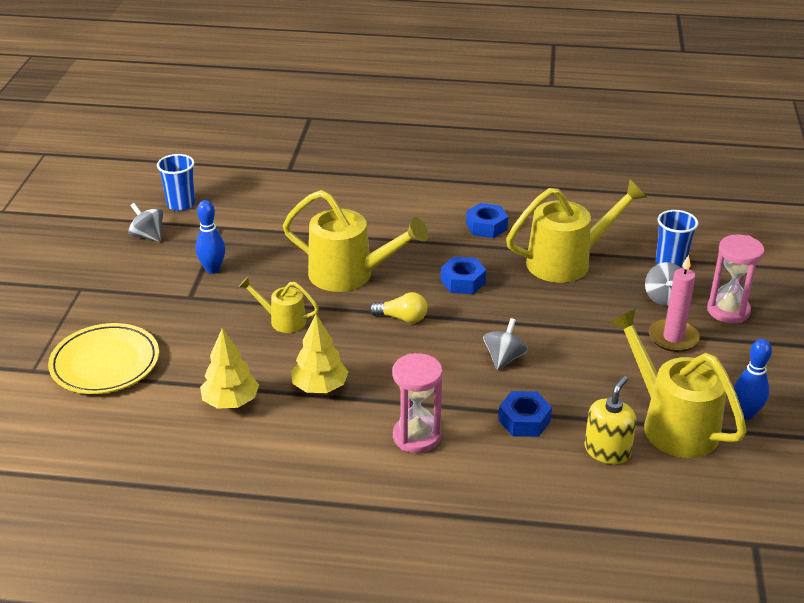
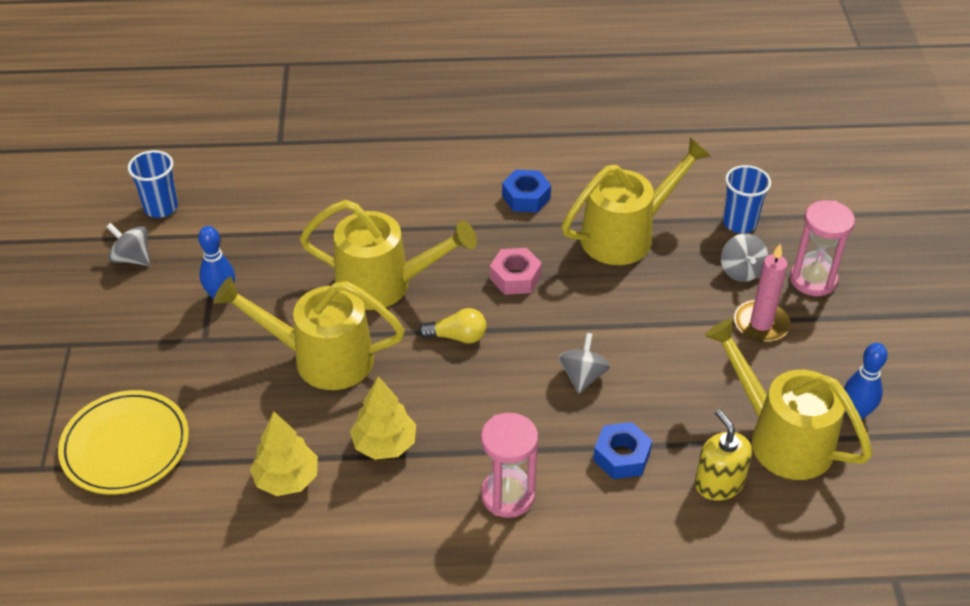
camera: 10 degrees left, 10 degrees up
(282, 320) = (320, 358): yellow watering can -> yellow watering can, size x1.91
(463, 281) = (515, 277): blue nut -> pink nut
(607, 451) = (719, 483): yellow soap dispenser -> yellow soap dispenser turned 45 degrees counterclockwise

